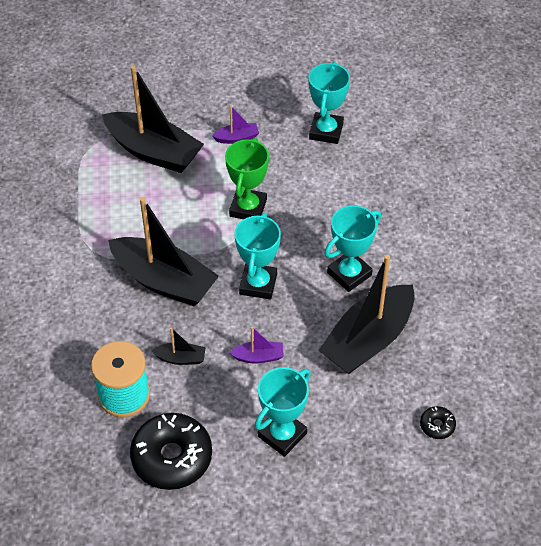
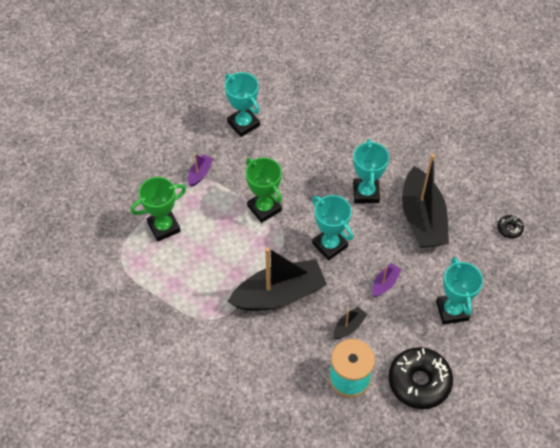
camera: 50 degrees left, 5 degrees up
(154, 152) = (164, 227): black boat -> green trophy

